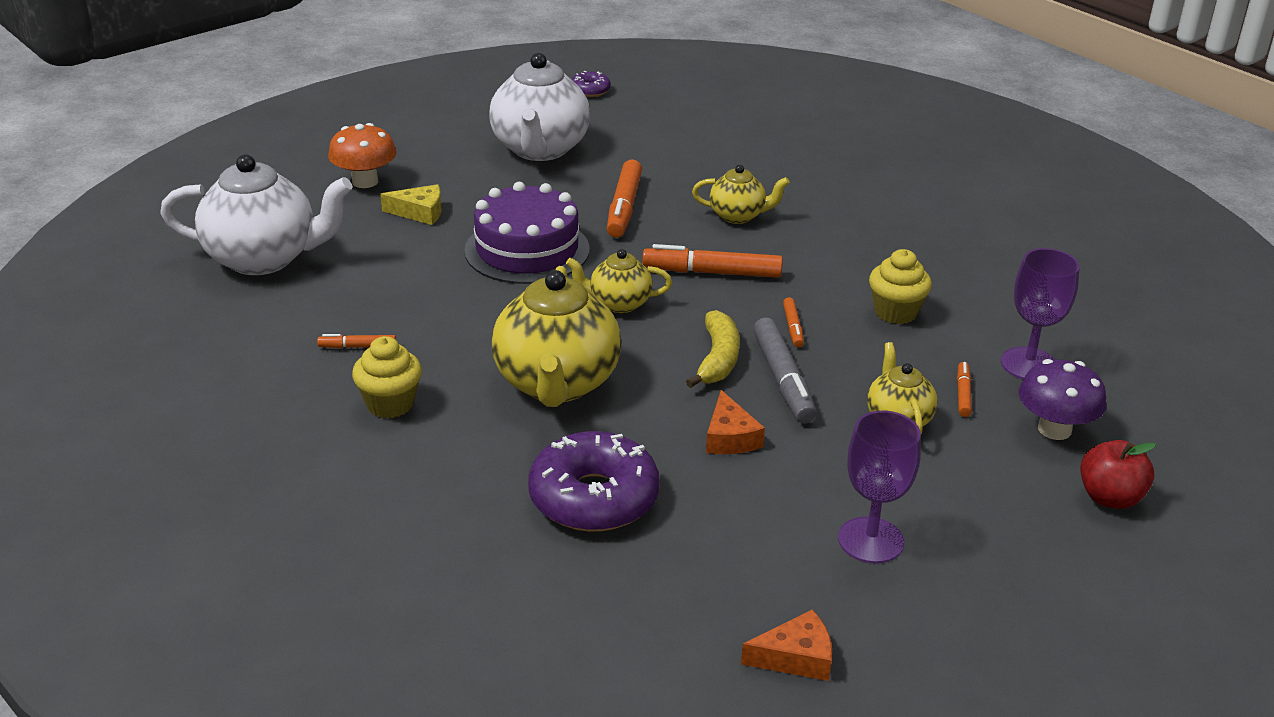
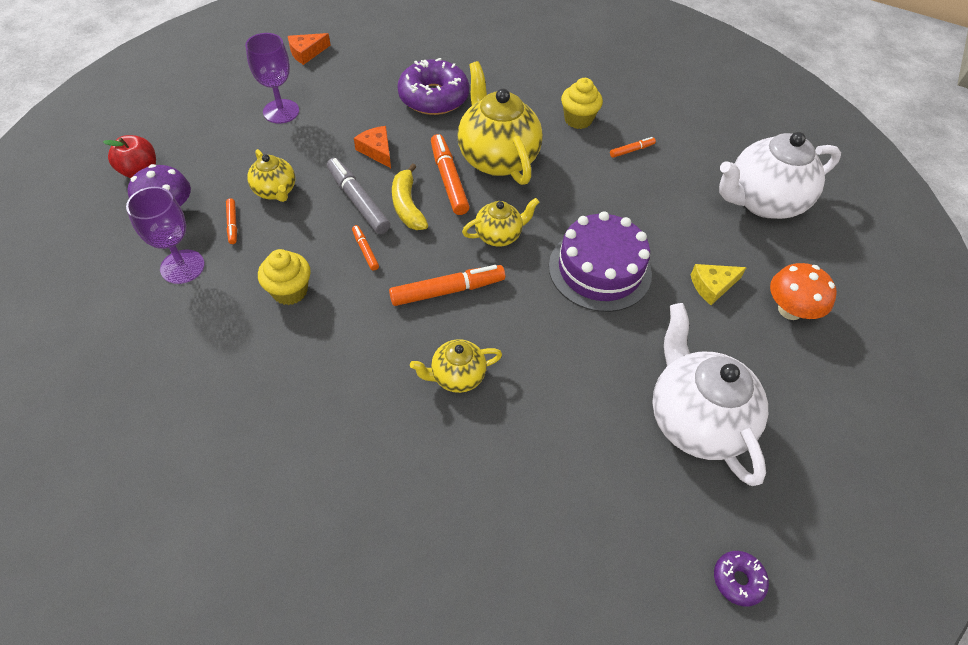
camera: 155 degrees right, 20 degrees up
(624, 207) = (561, 352): orange marker -> orange marker (448, 180)

